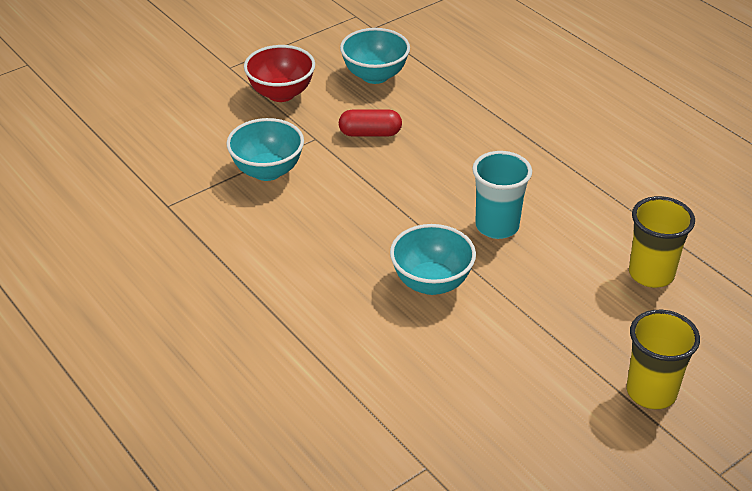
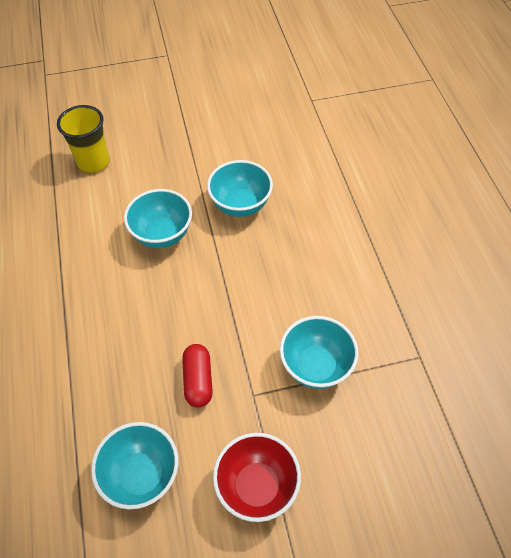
camera: 155 degrees left, 15 degrees up
(370, 133) = (198, 380): red capsule -> red capsule turned 60 degrees clockwise
(497, 226) = (162, 235): turquoise cup -> turquoise bowl
(651, 392) = (163, 97): yellow cup -> none

